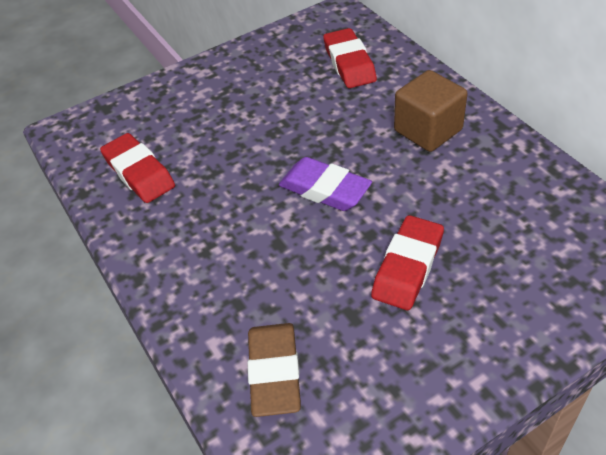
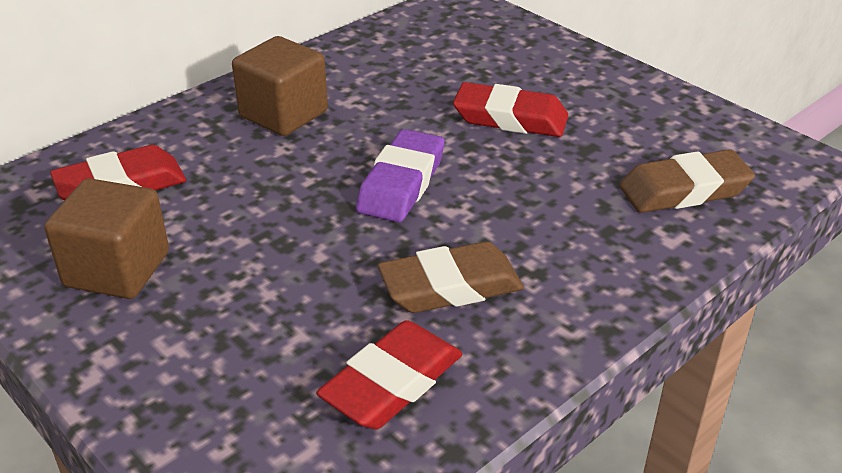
camera: 105 degrees left, 10 degrees down
(206, 205) = (450, 286): none -> brown eraser
(269, 69) = (117, 269): none -> brown cube

